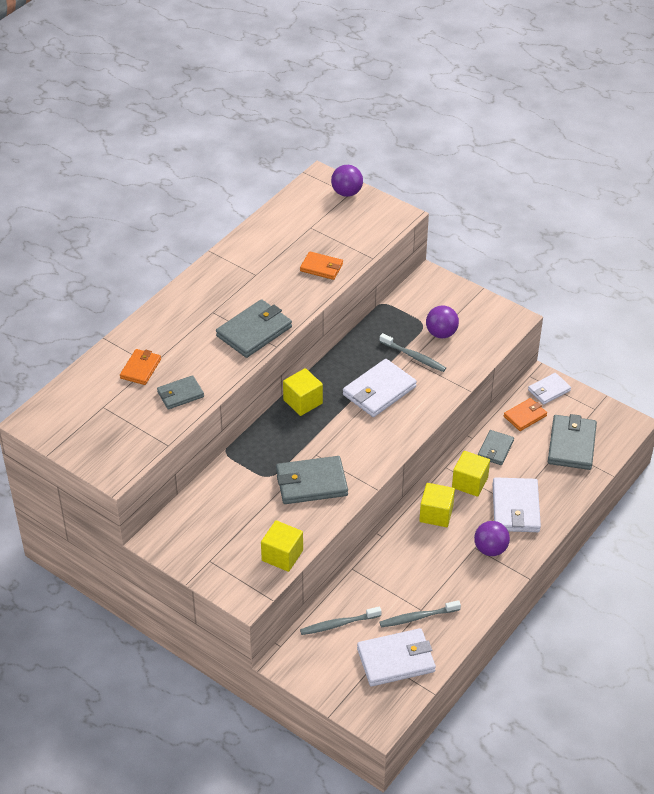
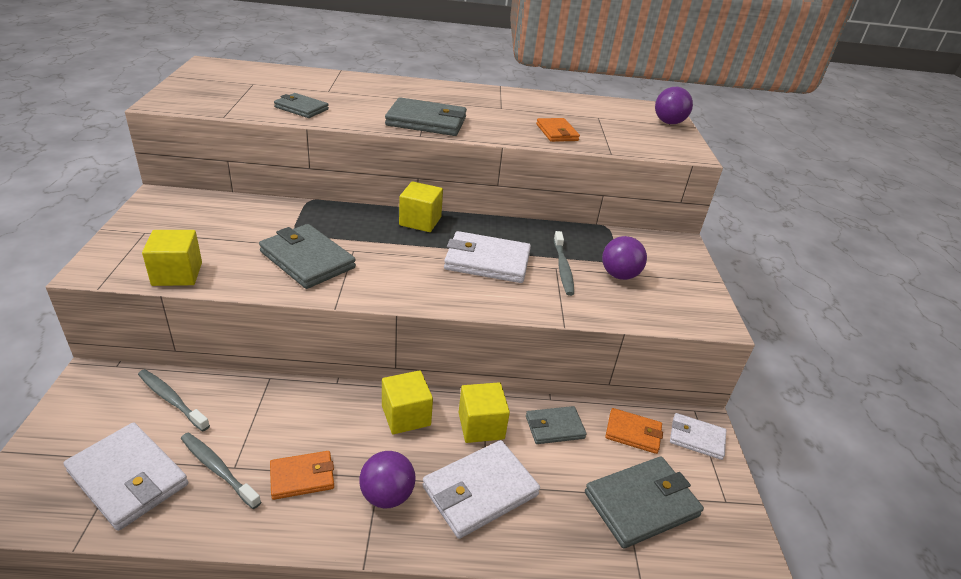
camera: 50 degrees right, 10 degrees down
(140, 368) = (318, 88): orange wallet -> orange wallet (302, 477)

